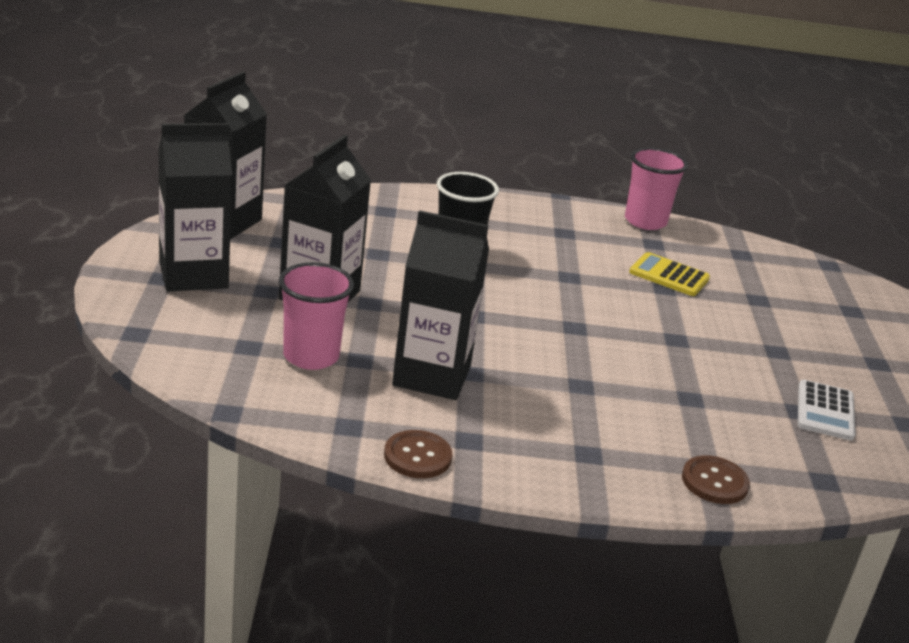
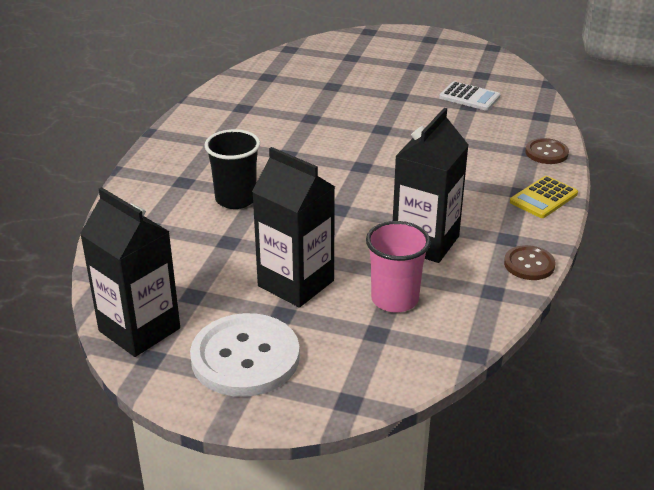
camera: 70 degrees left, 5 degrees up
(193, 275) = (245, 357): black carton -> white button
(645, 221) = (206, 103): pink cup -> none
(669, 275) = (293, 112): yellow calculator -> yellow calculator (543, 198)

